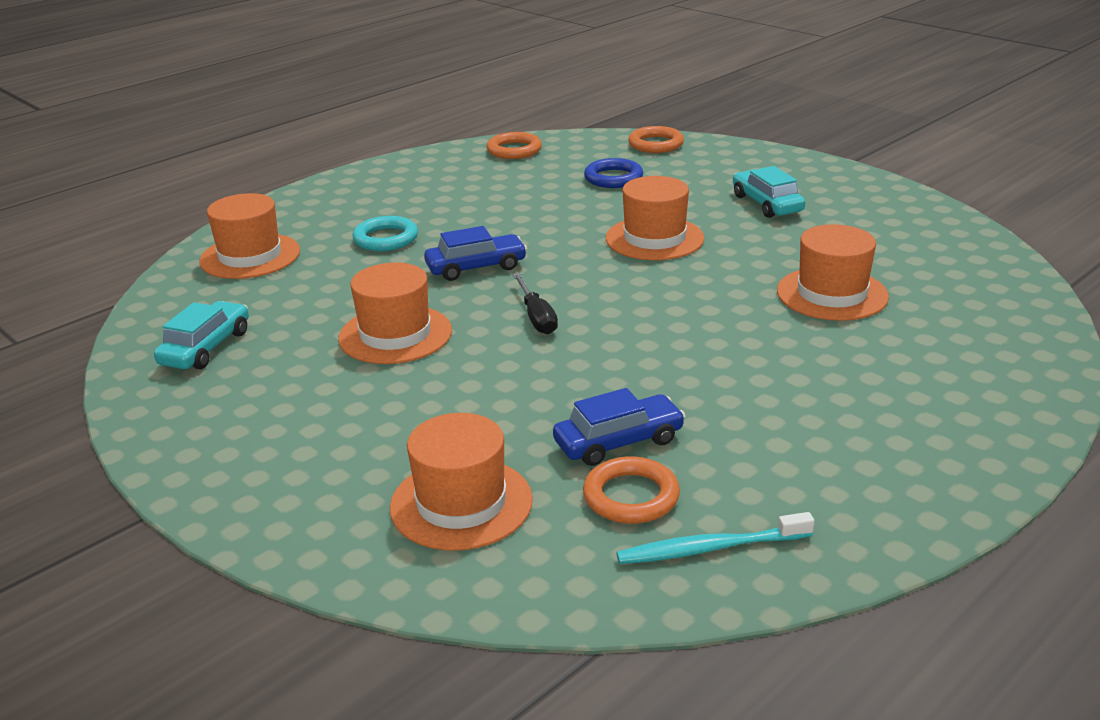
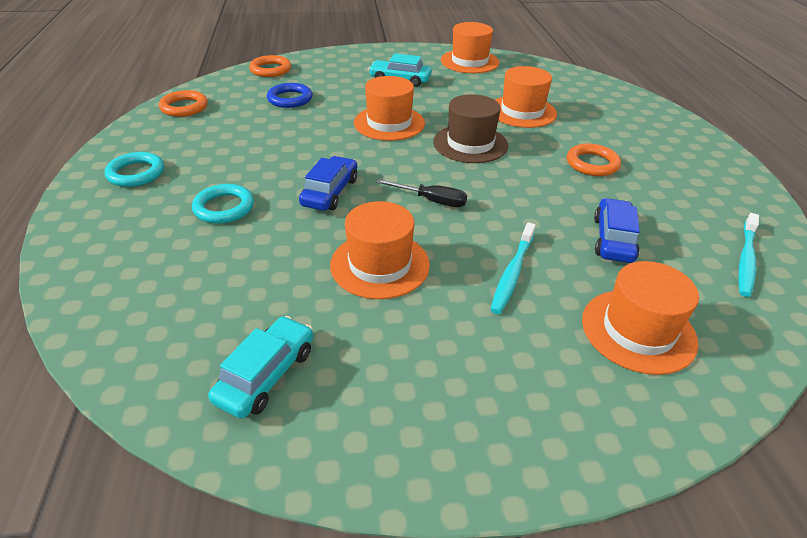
camera: 55 degrees left, 10 degrees up
(206, 348) = (266, 375): turquoise car -> turquoise car turned 60 degrees clockwise
(250, 256) = (134, 283): orange hat -> orange hat (469, 61)
(384, 187) = (136, 173): none -> turquoise ring
(469, 402) = (512, 273): none -> turquoise toothbrush
(631, 496) = (676, 261): orange ring -> orange ring (592, 164)
(689, 294) = (470, 144): none -> brown hat

